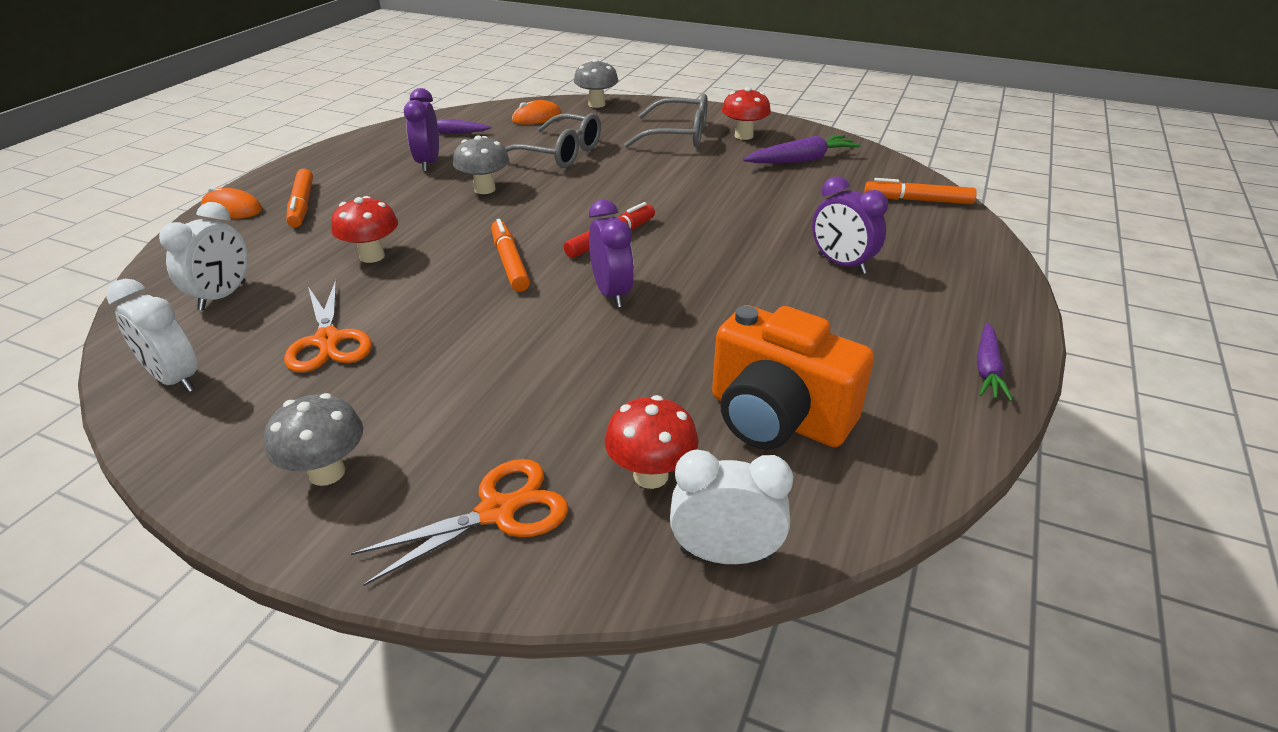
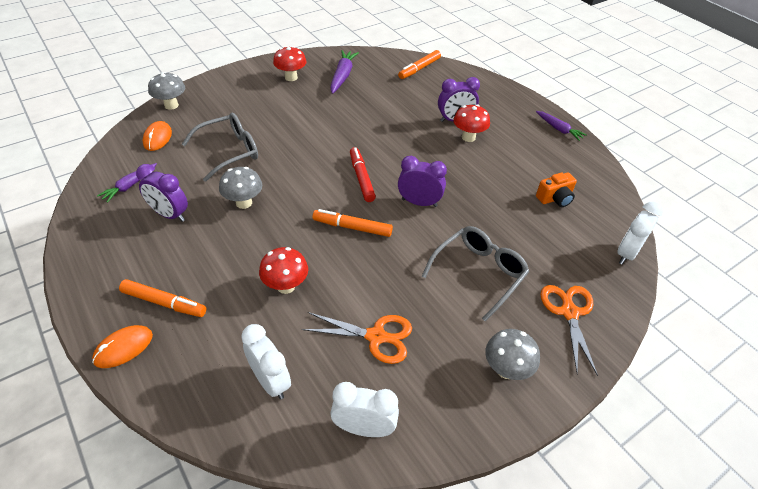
camera: 60 degrees left, 10 degrees up
(175, 379) = (364, 428): white clock -> white clock turned 150 degrees counterclockwise
(650, 475) = (571, 253): red mushroom -> red mushroom (468, 137)
(678, 135) = (262, 98): grey glasses -> grey glasses (479, 273)
(777, 418) = (555, 199): orange camera -> orange camera, size x0.51

